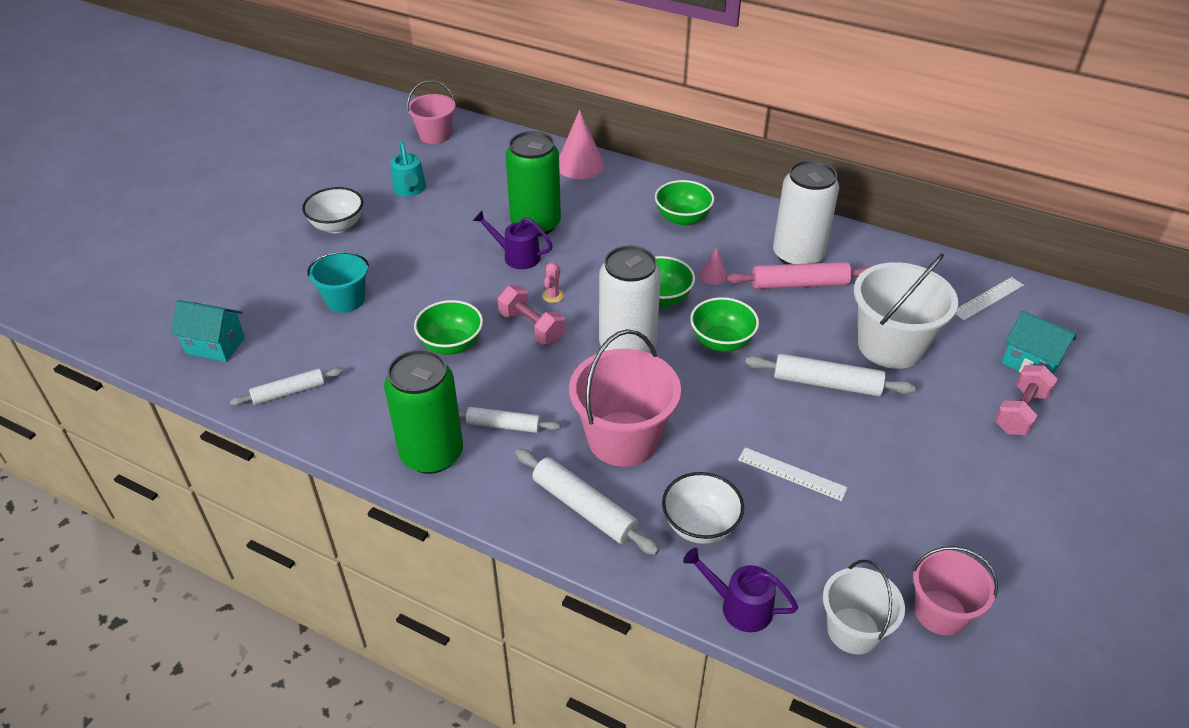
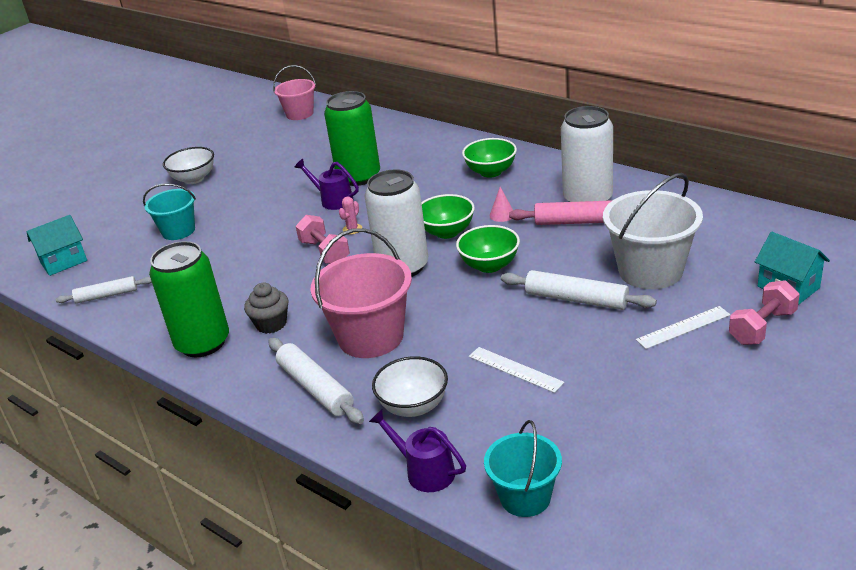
camera: 15 degrees right, 10 degrees down
(215, 345) = (64, 262): turquoise house -> turquoise house turned 60 degrees counterclockwise
(410, 190) = (263, 153): turquoise watering can -> none
(451, 345) = (251, 264): green bowl -> none
(503, 425) = (271, 324): white rolling pin -> grey cupcake
(580, 165) = (415, 133): pink cone -> none
(853, 630) = (525, 497): white bucket -> turquoise bucket
(940, 612) = (617, 488): pink bucket -> none
(988, 298) = (764, 234): white ruler -> white ruler (683, 327)

